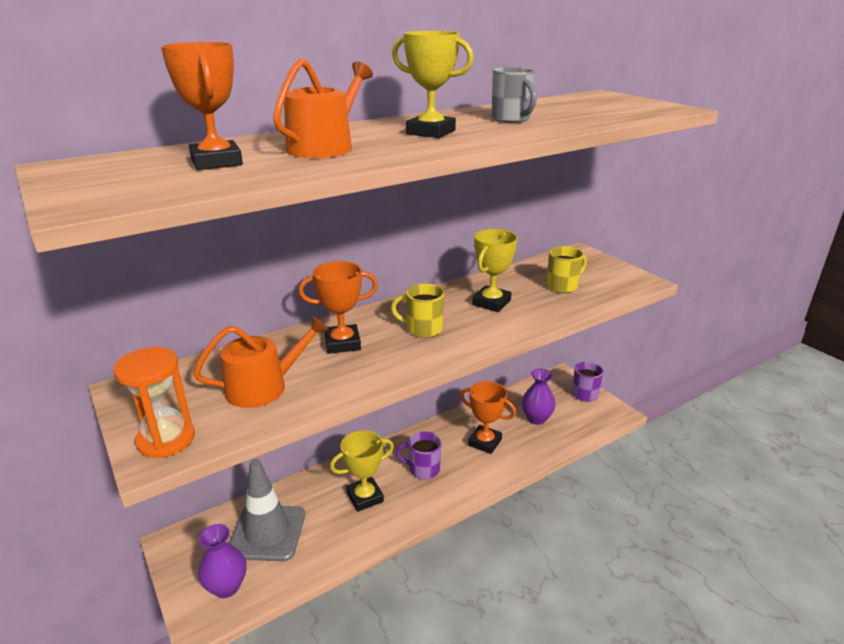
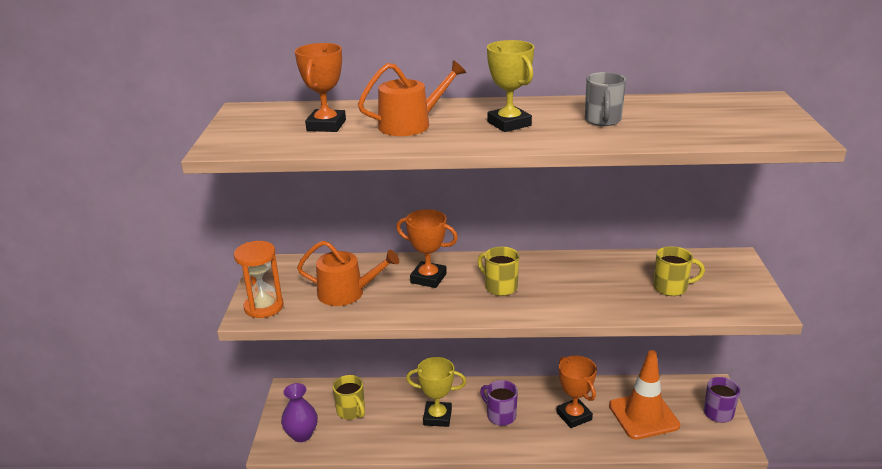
camera: 35 degrees right, 0 degrees up
(267, 533) = (351, 411): grey traffic cone -> yellow mug
(491, 303) = (583, 282): yellow trophy -> none
(536, 418) = (643, 415): purple vase -> orange traffic cone

